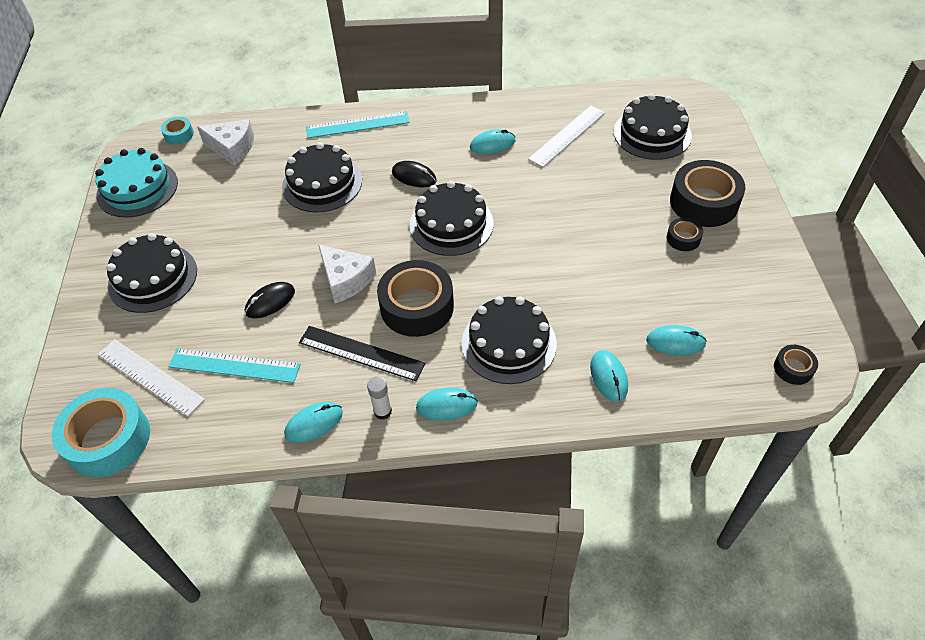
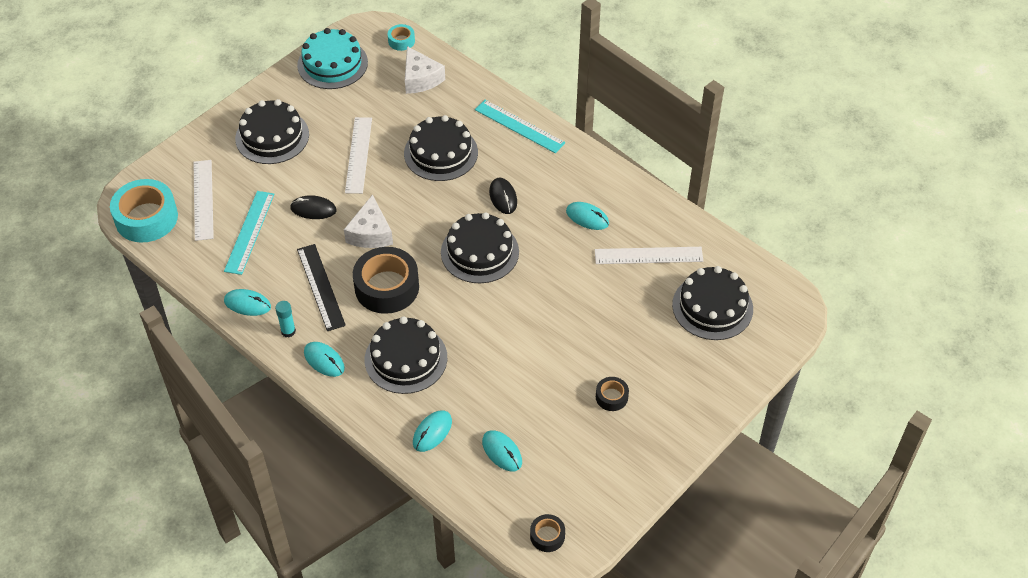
camera: 45 degrees right, 0 degrees up
(234, 365) = (250, 232): turquoise ruler -> turquoise ruler turned 45 degrees clockwise
(254, 234) = (358, 155): none -> white ruler
(382, 411) = (288, 331): white glue stick -> turquoise glue stick
(704, 202) = (666, 387): black tape -> none

